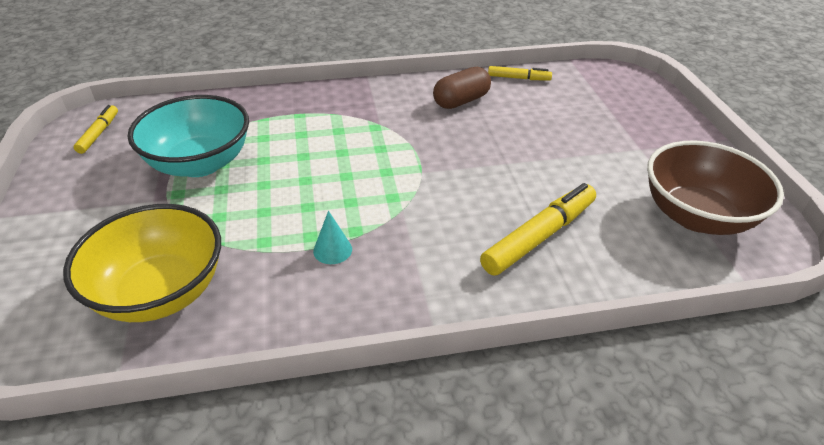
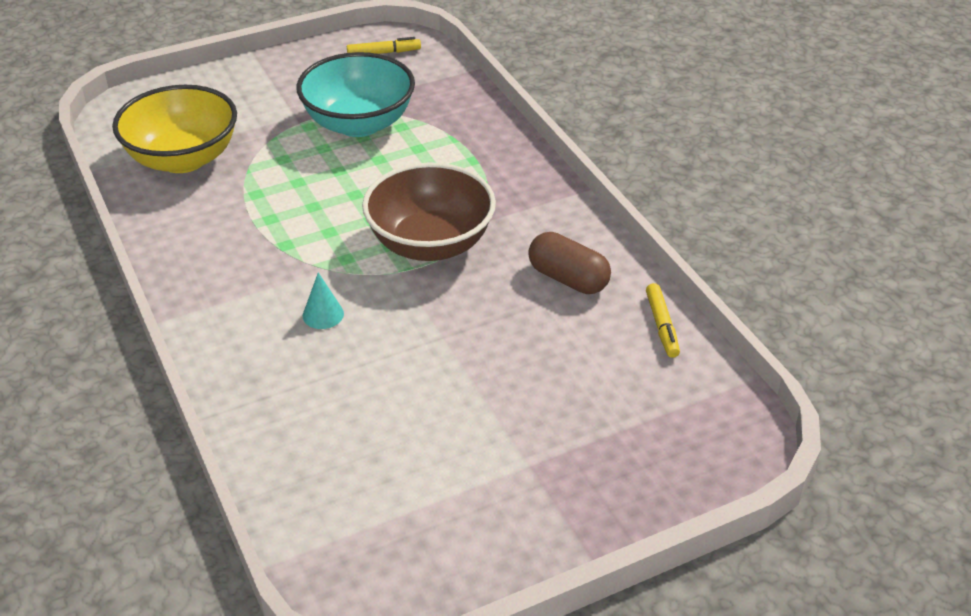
camera: 75 degrees right, 0 degrees up
(332, 250) = (255, 237): turquoise cone -> turquoise cone (323, 314)
(539, 236) = (312, 377): yellow marker -> none
(696, 216) = (390, 520): brown bowl -> brown bowl (430, 244)

